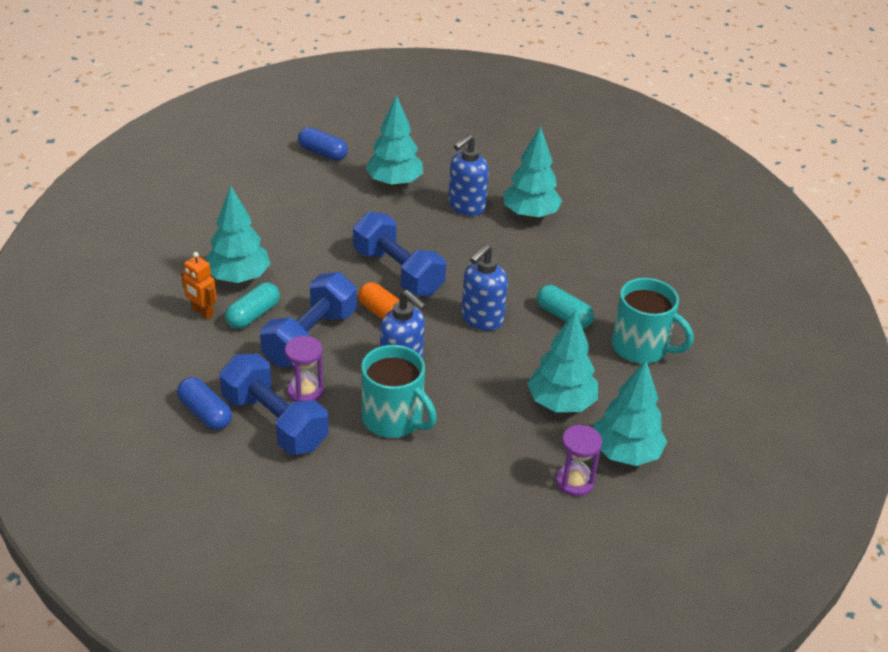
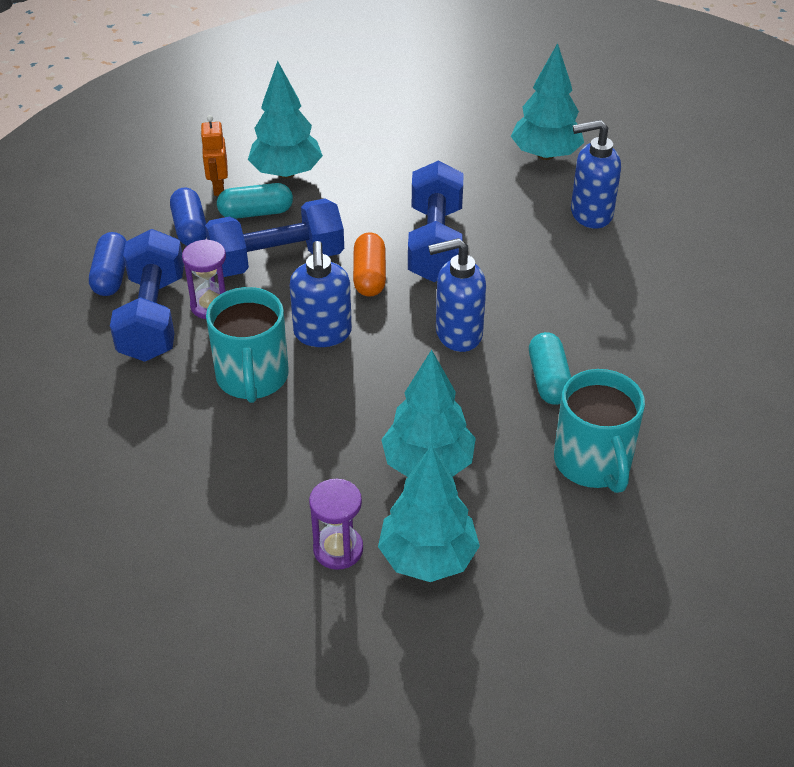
camera: 45 degrees right, 5 degrees up
(323, 153) = (510, 93): blue capsule -> blue capsule (190, 228)
(530, 214) = (652, 256): turquoise tree -> none

